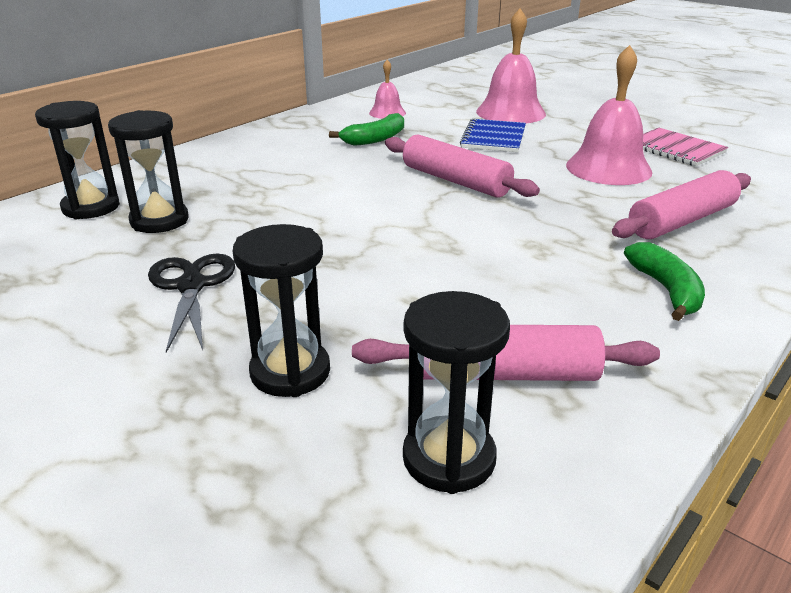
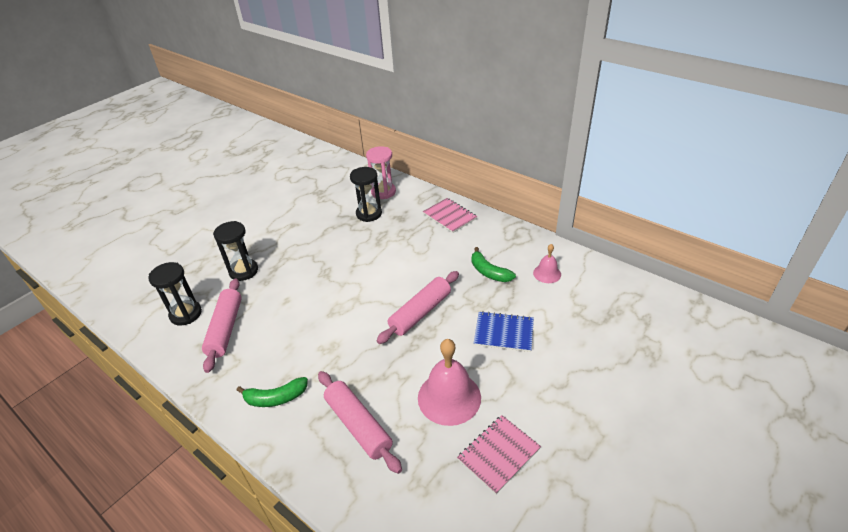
camera: 90 degrees right, 10 degrees up
(91, 207) = (383, 192): black hourglass -> pink hourglass
(191, 286) = (308, 235): black scissors -> none
(223, 156) = (449, 216): none -> pink notebook
(510, 112) = (570, 345): pink bell -> none

